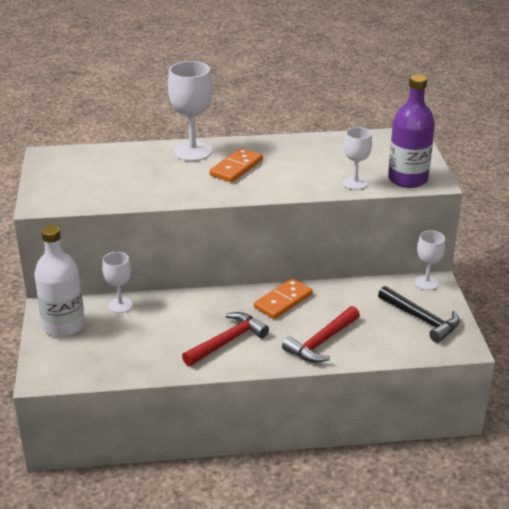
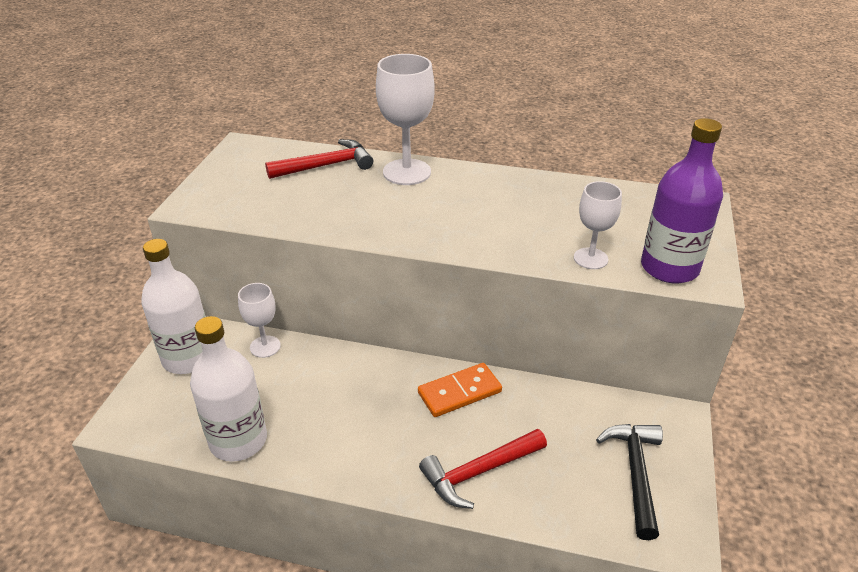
camera: 20 degrees right, 5 degrees up
(141, 365) = (238, 440): none -> white bottle
(227, 341) = (359, 435): red hammer -> red hammer (326, 166)
(236, 168) = (446, 204): orange domino -> none
(421, 319) = (635, 474): black hammer -> black hammer turned 150 degrees counterclockwise
(426, 283) = (665, 415): white goblet -> none

